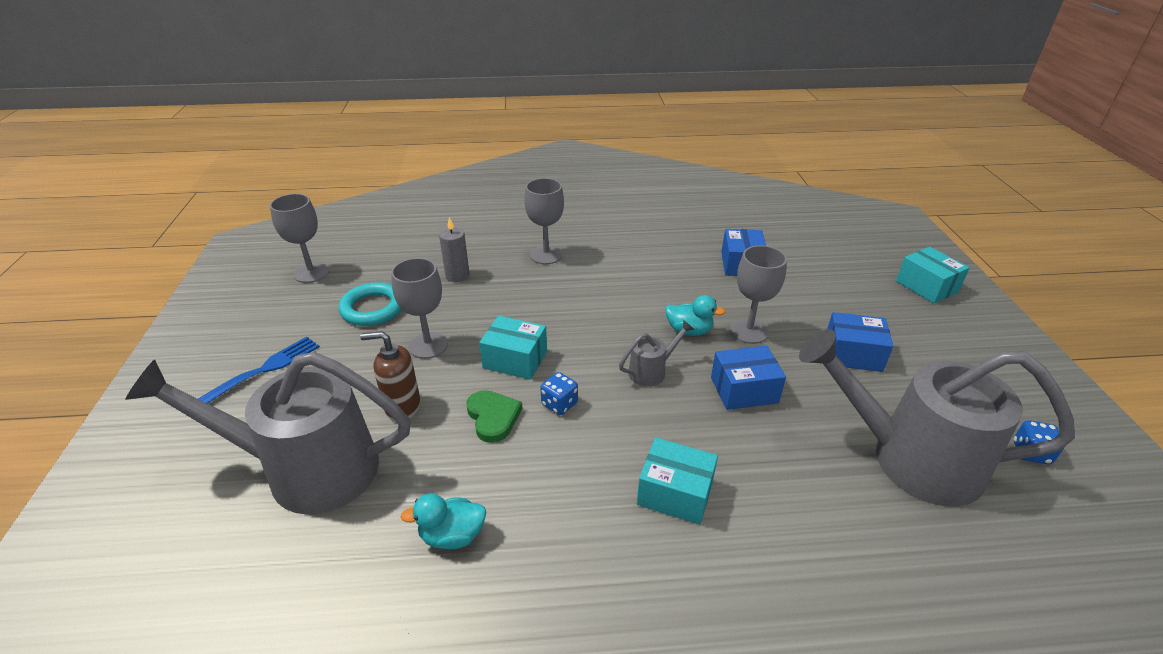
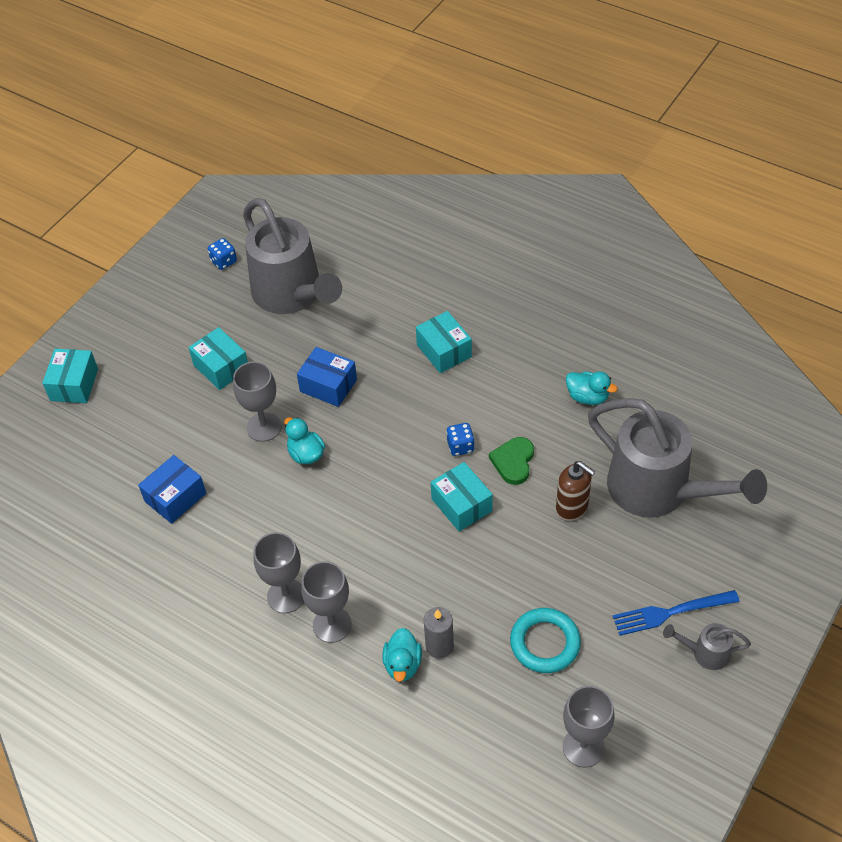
camera: 140 degrees left, 15 degrees up
(428, 345) = (520, 562): grey goblet -> grey goblet (286, 596)
(476, 258) = (402, 664): none -> turquoise duck
(652, 371) = (372, 435): grey watering can -> grey watering can (705, 652)
(852, 354) = (221, 367): blue box -> turquoise box

